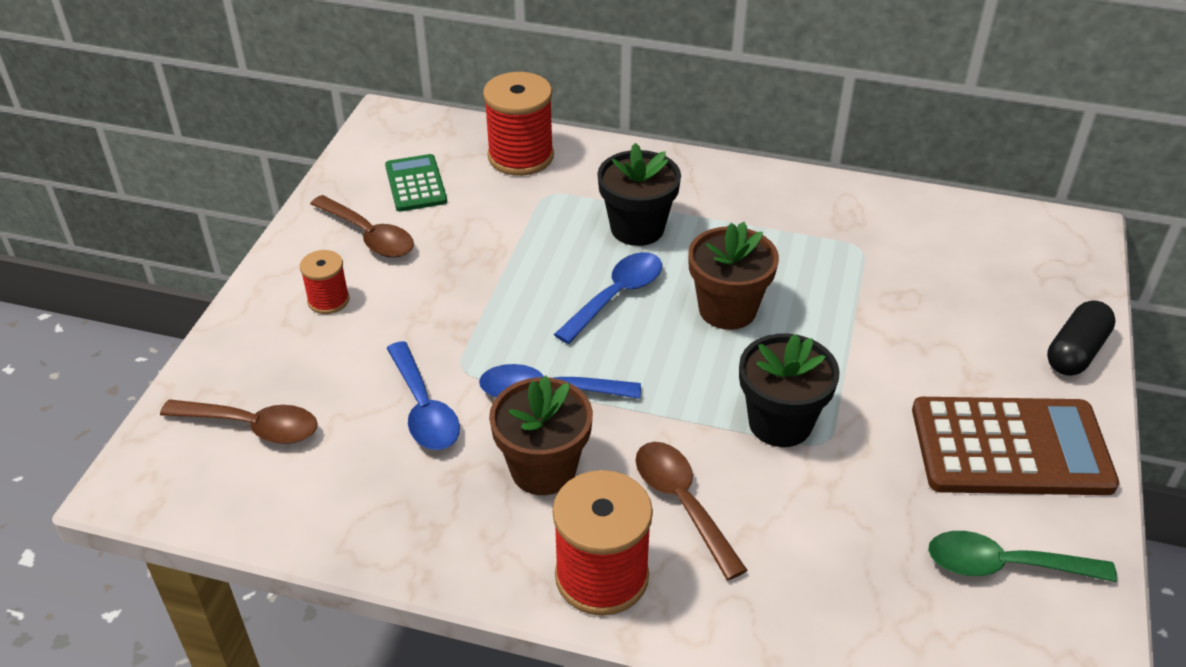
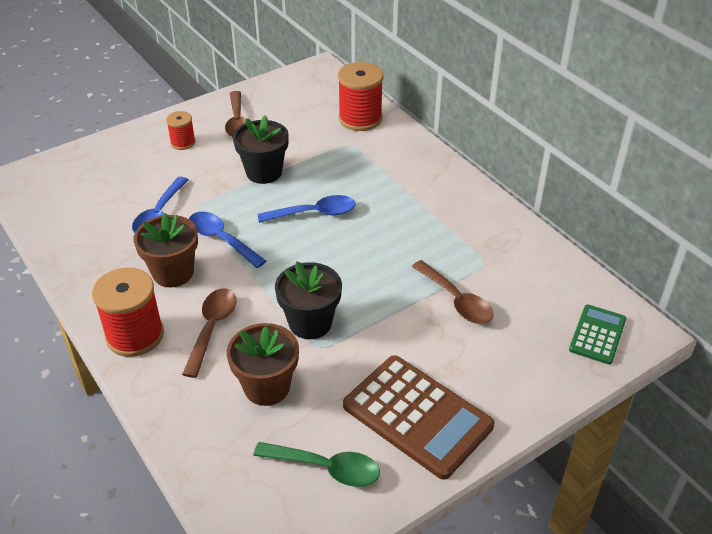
camera: 40 degrees right, 0 degrees up
(253, 426) = (85, 181): brown spoon -> brown spoon (456, 300)
(416, 184) = (291, 107): green calculator -> green calculator (597, 334)
(637, 228) = (371, 186): black flower pot -> black flower pot (264, 172)
(727, 309) = (361, 252): brown flower pot -> brown flower pot (267, 387)
(1004, 566) = (326, 468): green spoon -> green spoon turned 150 degrees clockwise
(1075, 352) = (535, 394): black capsule -> none

